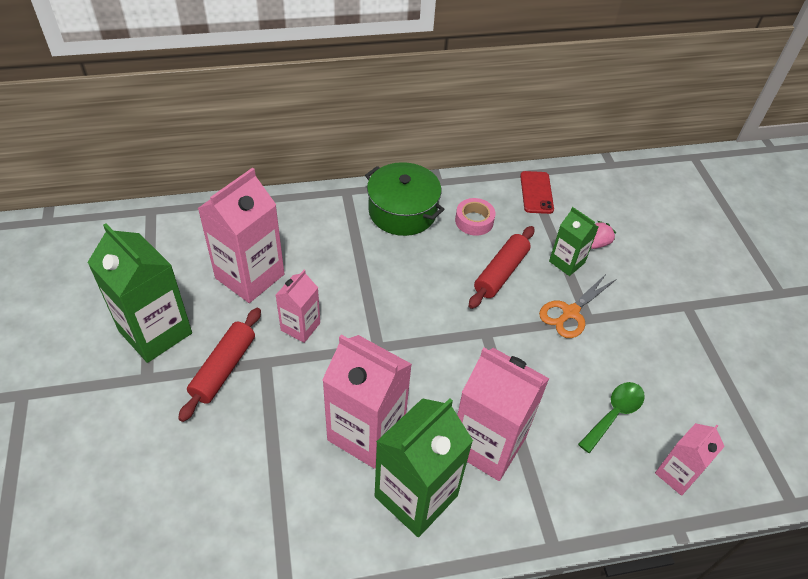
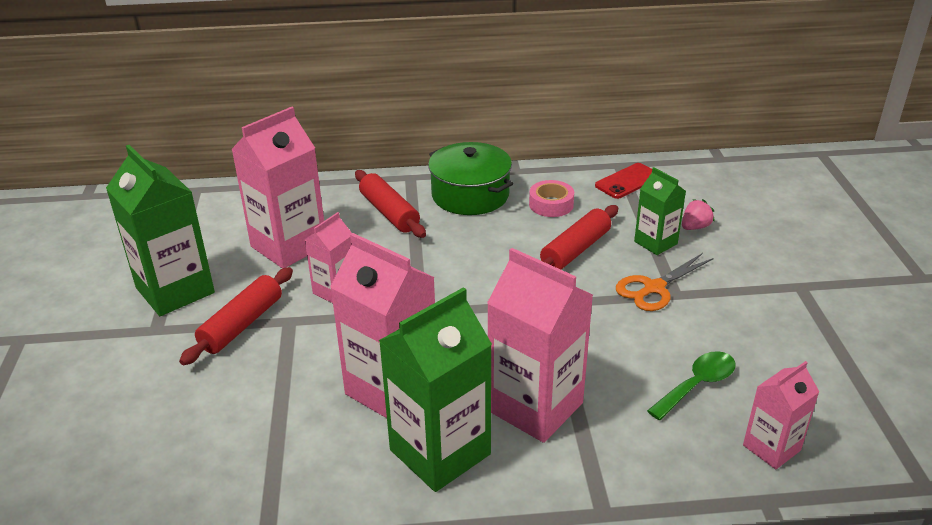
camera: 10 degrees right, 15 degrees down
(334, 234) = (389, 212): none -> red rolling pin
(536, 192) = (628, 181): red phone -> red phone turned 45 degrees clockwise

